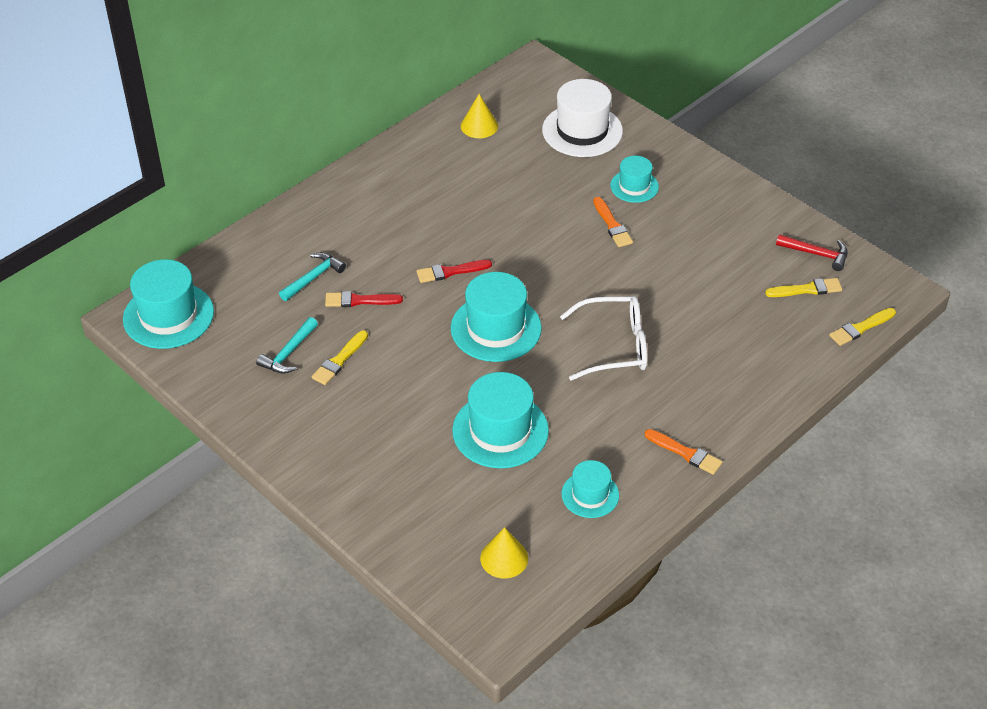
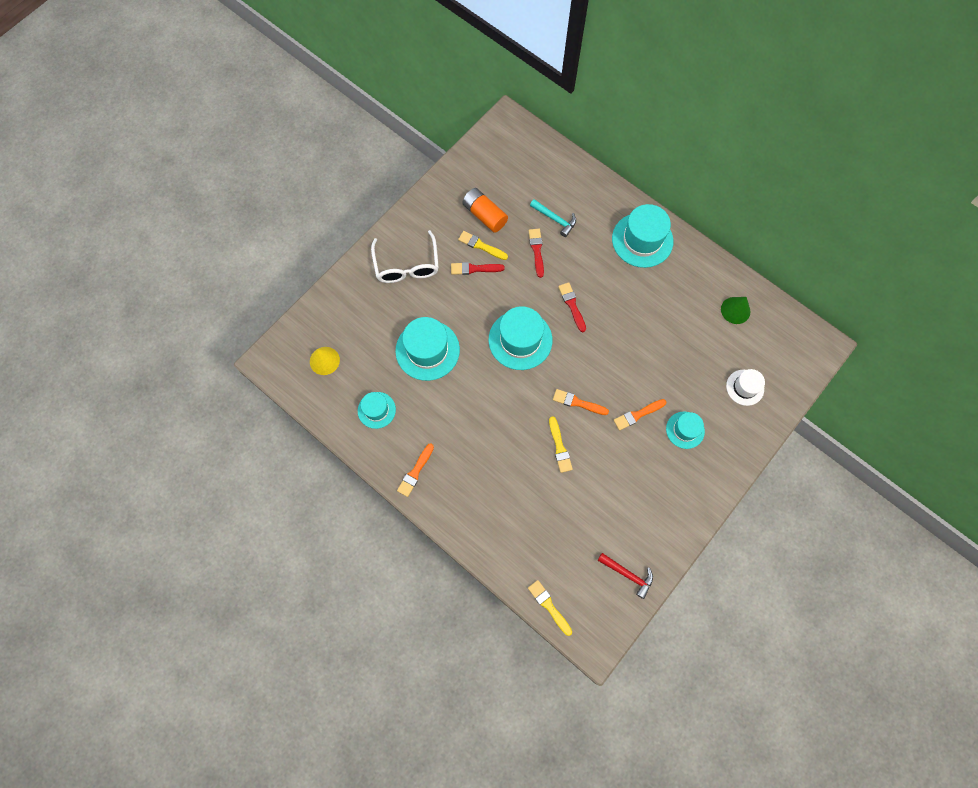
camera: 85 degrees right, 25 degrees up
(168, 315) = (510, 141): turquoise hat -> turquoise hat (642, 240)
(289, 353) = (484, 215): turquoise hammer -> orange battery
(376, 370) = (474, 269): none -> red brush
(479, 126) = (735, 310): yellow cone -> green cone
(582, 131) = (745, 387): white hat -> white hat, size x0.58
(592, 278) = (577, 402): none -> orange brush
(615, 346) = (511, 421): white glasses -> white glasses (407, 266)
(807, 289) = (586, 565): yellow brush -> yellow brush (559, 447)
(816, 254) = (628, 574): red hammer -> red hammer turned 75 degrees counterclockwise

